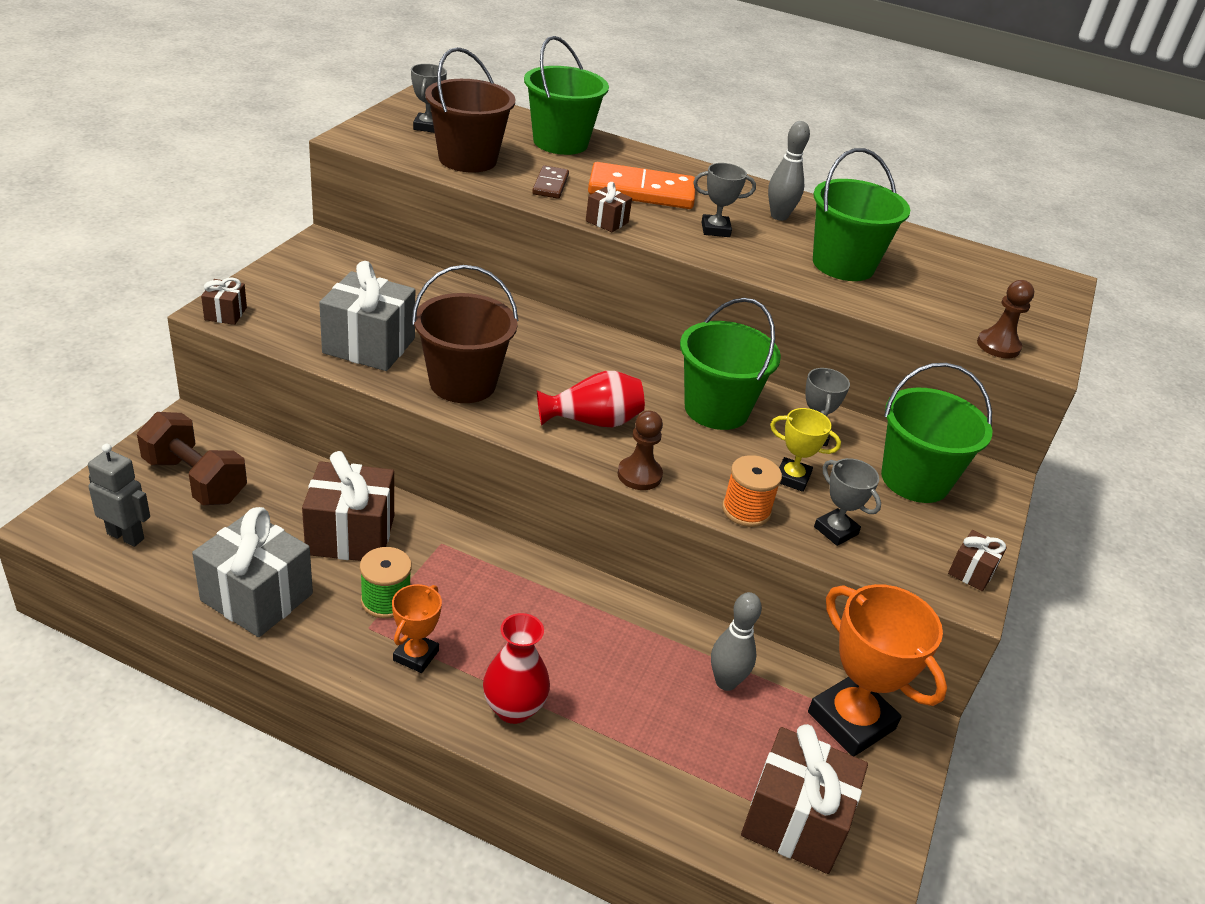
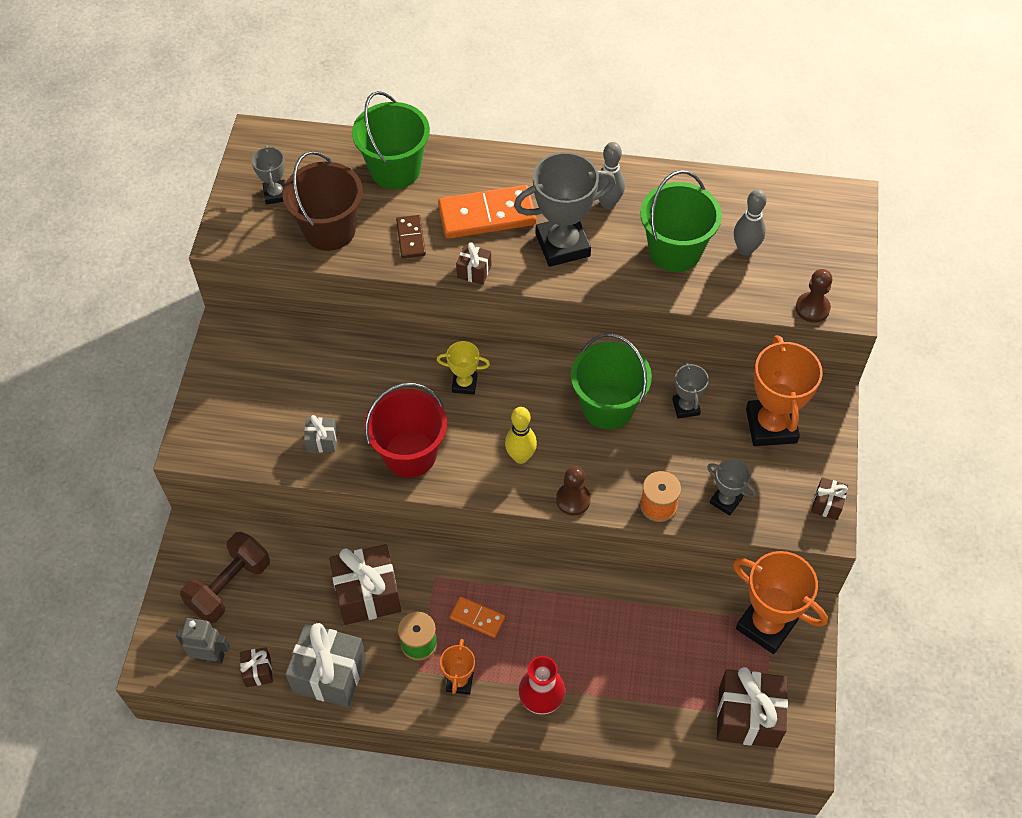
camera: 10 degrees left, 20 degrees up
(195, 480) = (230, 586): brown dumbbell -> brown dumbbell turned 75 degrees counterclockwise
(226, 314) = (196, 448): brown gift -> brown gift (258, 671)
(369, 346) = (322, 441): grey gift -> grey gift, size x0.48
(463, 383) = (410, 454): brown bucket -> red bucket
(472, 598) = (477, 618): none -> orange domino
(592, 421) = (520, 457): red vase -> yellow bowling pin
(715, 230) = (562, 245): grey trophy -> grey trophy, size x1.91
(726, 682) = (674, 624): grey bowling pin -> grey bowling pin (745, 249)
(792, 478) = (682, 459): yellow trophy -> yellow trophy (464, 384)
(915, 480) = (771, 426): green bucket -> orange trophy

